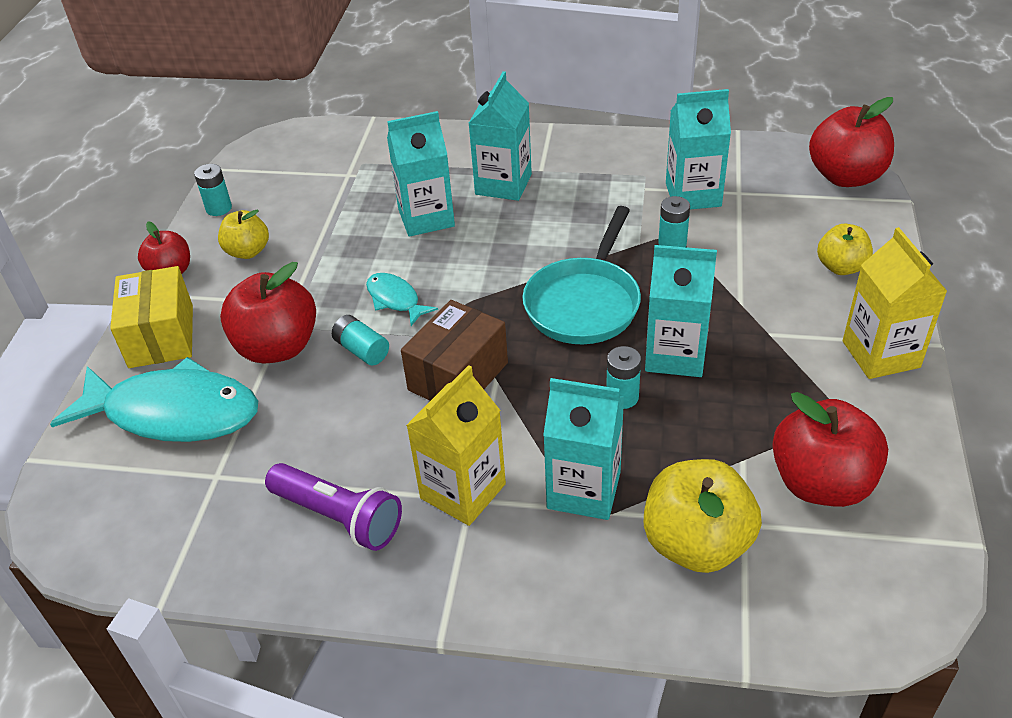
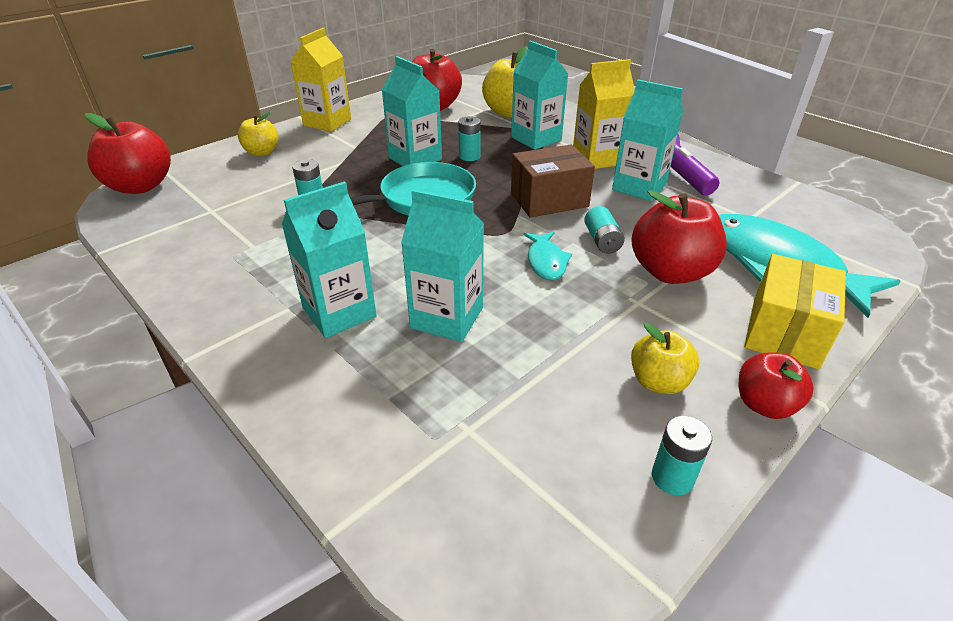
camera: 145 degrees left, 5 degrees down
(693, 195) = (237, 224): turquoise carton -> turquoise carton (639, 187)

